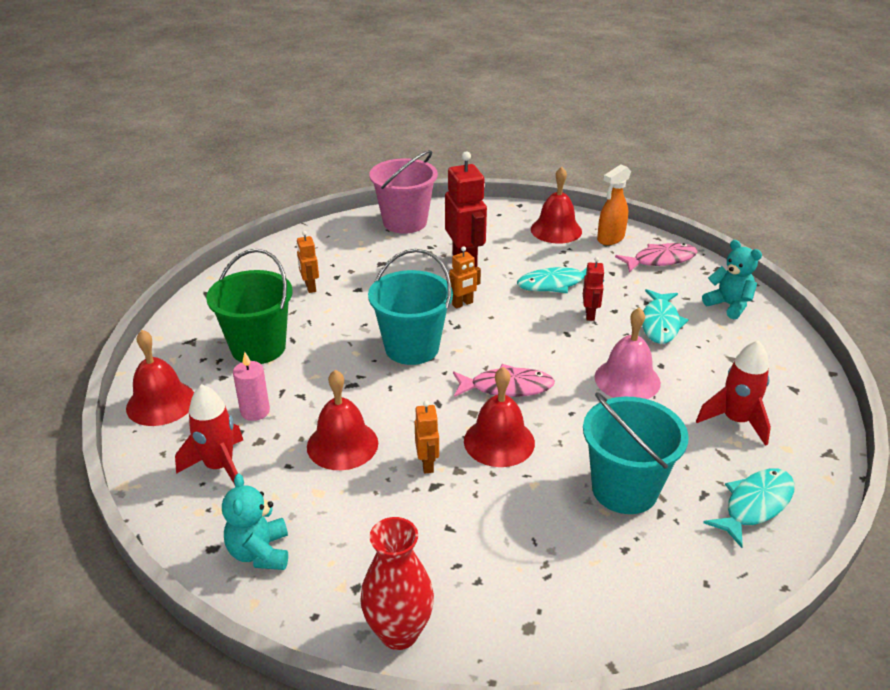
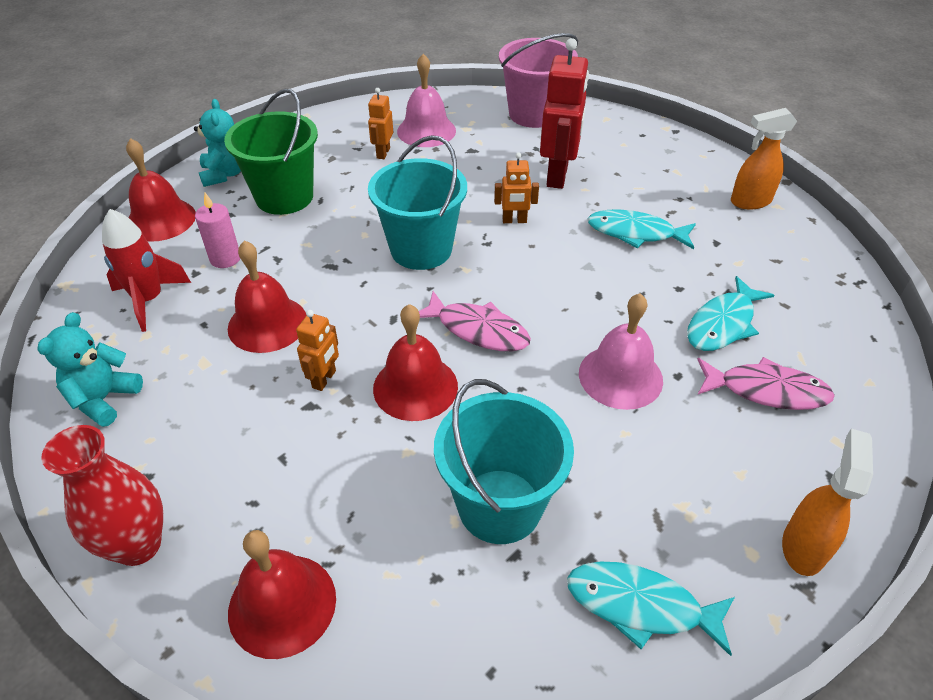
camera: 30 degrees right, 10 degrees up
(330, 259) = (426, 131): none -> pink bell
(556, 230) = (692, 171): red bell -> red bell (282, 604)
(590, 314) = (645, 282): red robot -> none
(660, 260) = (792, 247): pink fish -> pink fish (766, 390)
(729, 305) = (835, 334): turquoise teddy bear -> turquoise teddy bear (224, 174)
(736, 421) = (712, 486): red rocket -> none
(755, 505) = (641, 606): turquoise fish -> turquoise fish turned 150 degrees counterclockwise
(810, 432) = (803, 547): none -> orange spray bottle

